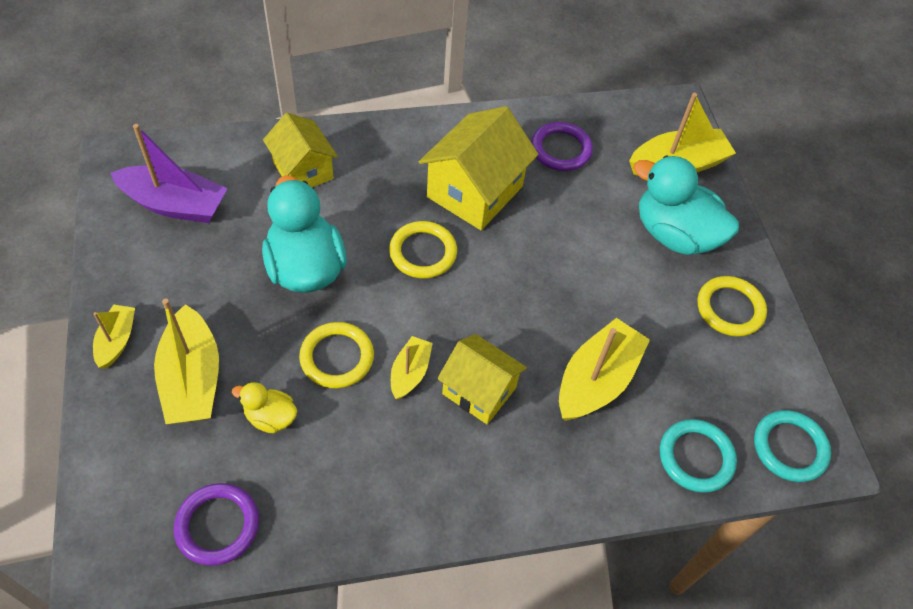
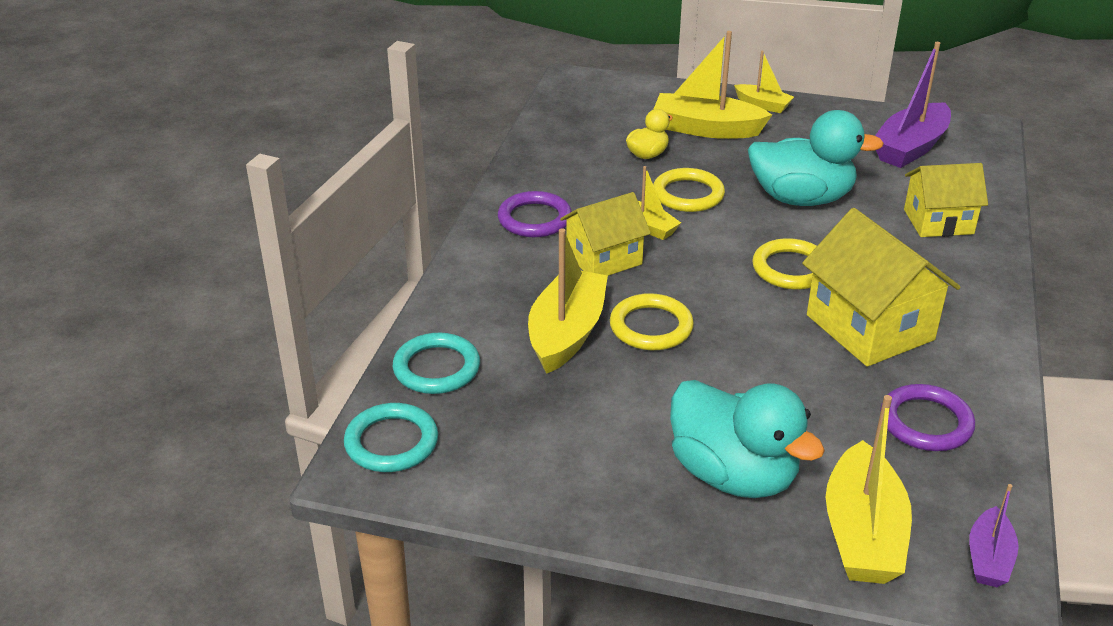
camera: 120 degrees right, 20 degrees down
(217, 525) = (571, 120): purple ring -> purple ring (534, 219)
(596, 380) = (566, 333): yellow boat -> yellow boat turned 135 degrees counterclockwise
(656, 112) = (988, 558): none -> purple boat
(674, 234) = (733, 475): turquoise duck -> turquoise duck turned 75 degrees clockwise
(730, 308) = (592, 477): yellow ring -> yellow ring (651, 327)

